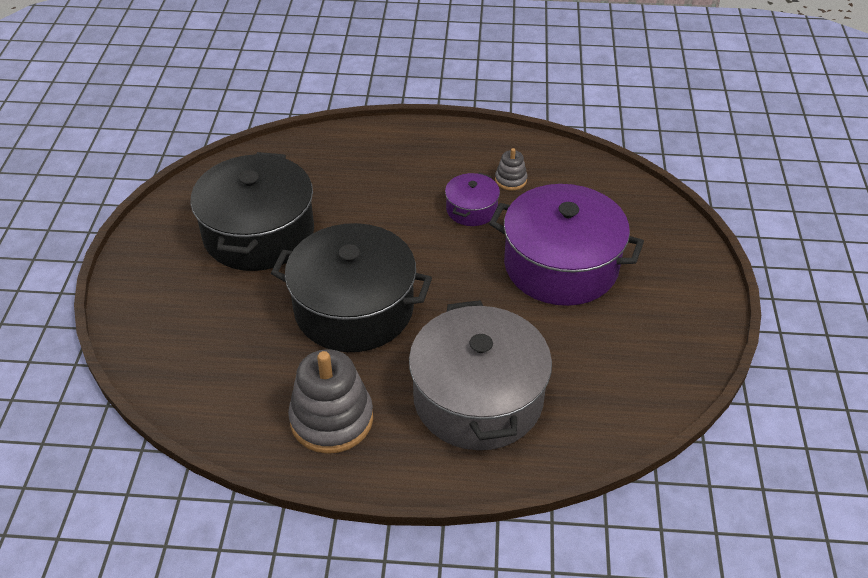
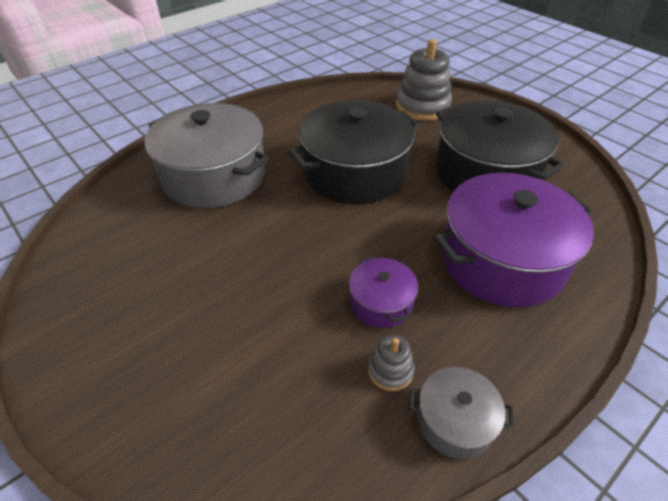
camera: 135 degrees right, 0 degrees up
(331, 419) = (287, 124): grey stacking toy -> grey stacking toy (422, 106)
(506, 146) = (454, 421): none -> grey pot
(561, 265) = (241, 305): purple pot -> purple pot (501, 260)

